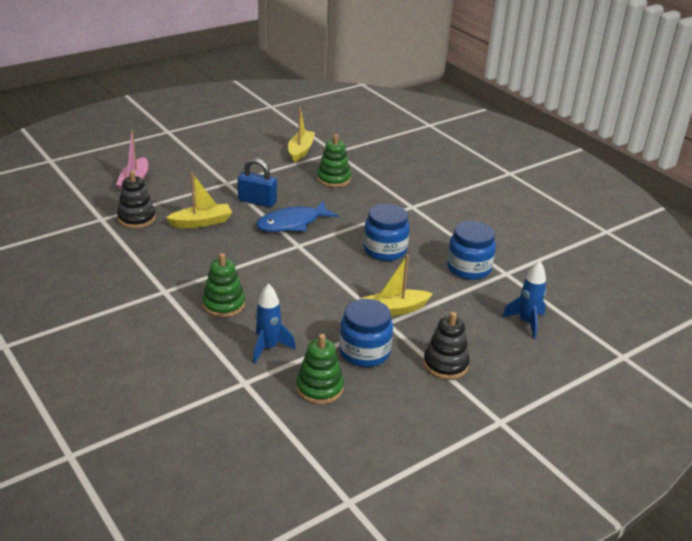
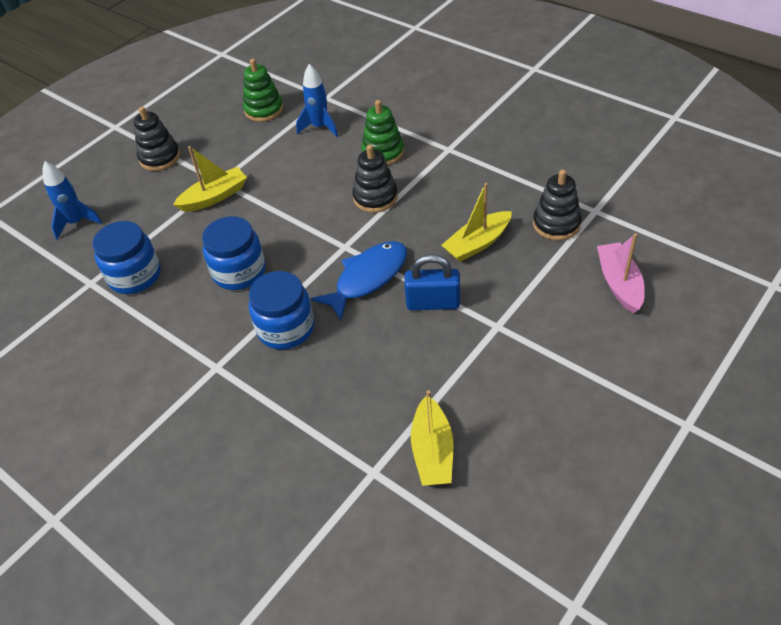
camera: 170 degrees right, 15 degrees up
(254, 271) = (375, 197): none -> black stacking toy
(333, 179) = (348, 391): green stacking toy -> none
(364, 352) = (234, 148): blue jar -> blue jar (286, 328)

